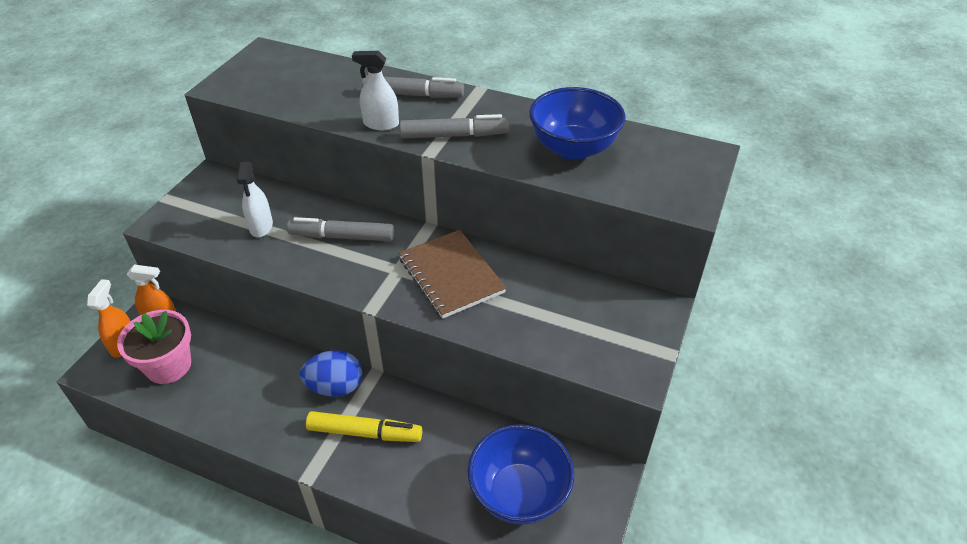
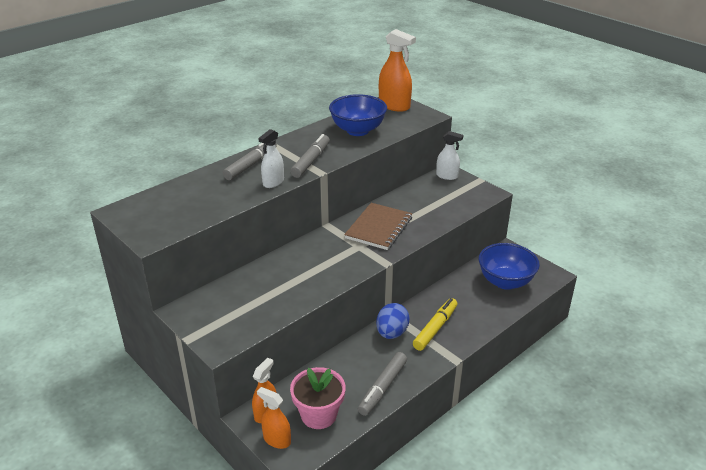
camera: 65 degrees left, 10 degrees down
(261, 227) = (269, 294): white spray bottle -> white spray bottle (447, 176)
(342, 237) = (310, 261): grey marker -> grey marker (383, 388)
(451, 275) = (379, 228): brown notebook -> brown notebook turned 60 degrees counterclockwise
(686, 160) = (394, 106): none -> orange spray bottle

